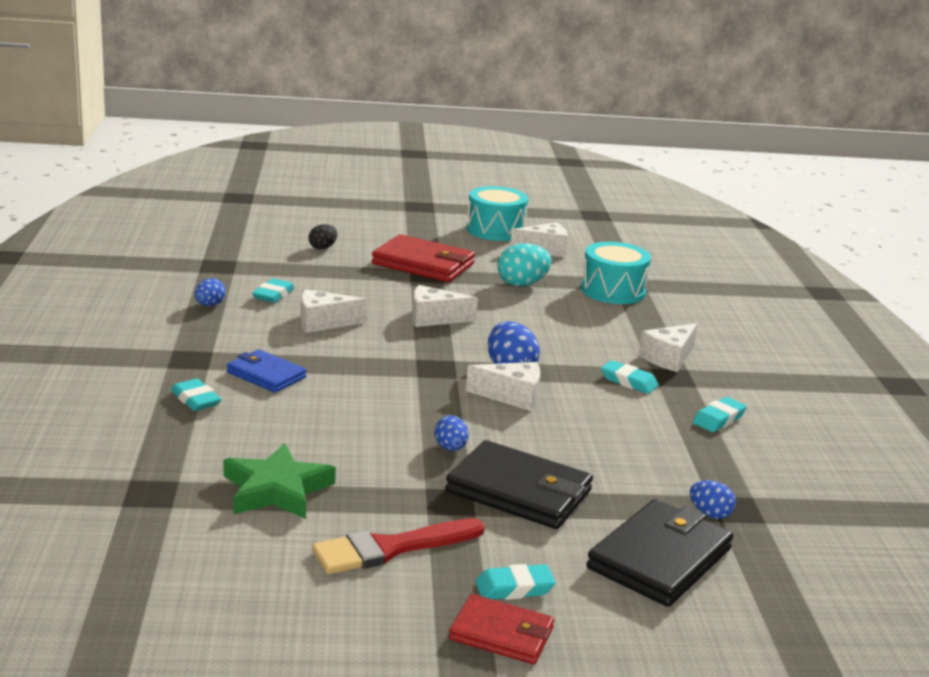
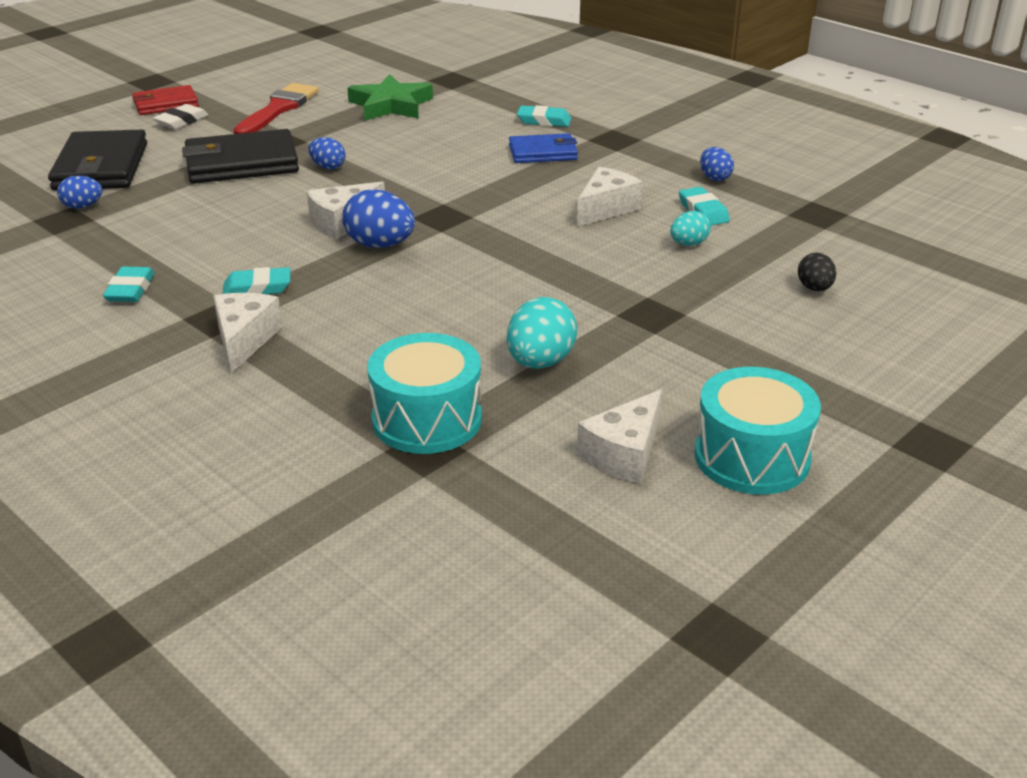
camera: 140 degrees right, 10 degrees up
(328, 287) = (688, 244): none -> turquoise egg
(423, 264) = (686, 328): red wallet -> none
(434, 318) = (535, 262): white cheese -> none
(514, 588) = (181, 121): turquoise eraser -> white eraser

